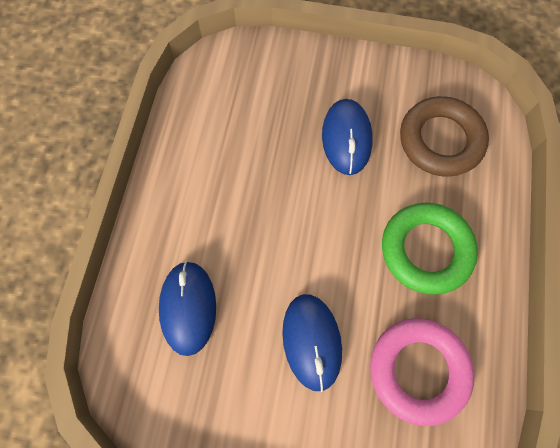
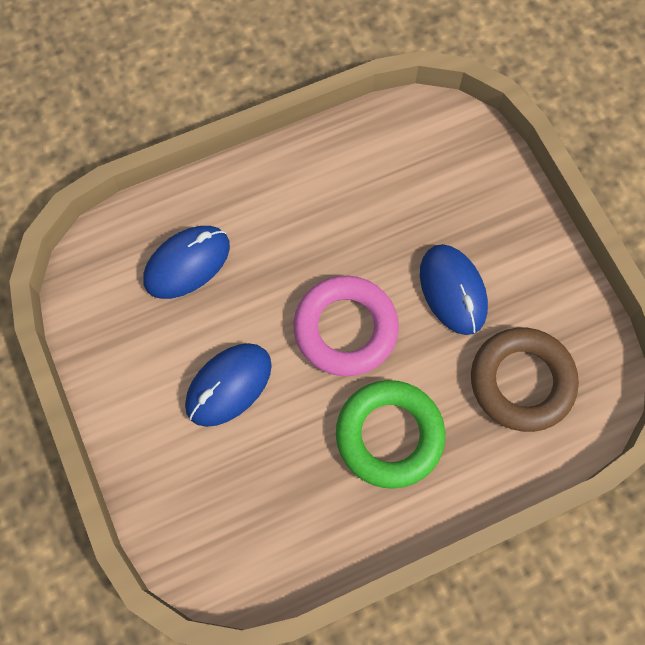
camera: 55 degrees right, 0 degrees up
(346, 138) = (452, 291): blue mouse -> blue mouse turned 75 degrees counterclockwise
(418, 370) = (266, 495): pink ring -> pink ring (345, 329)

